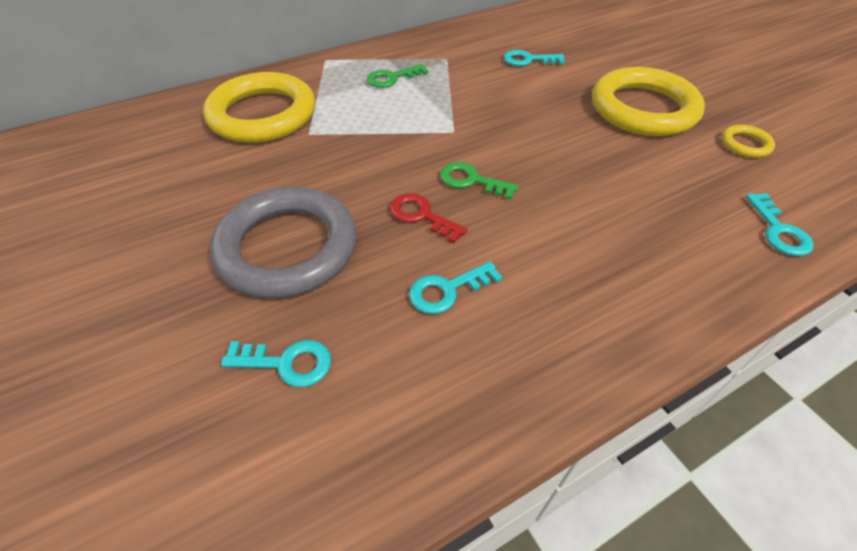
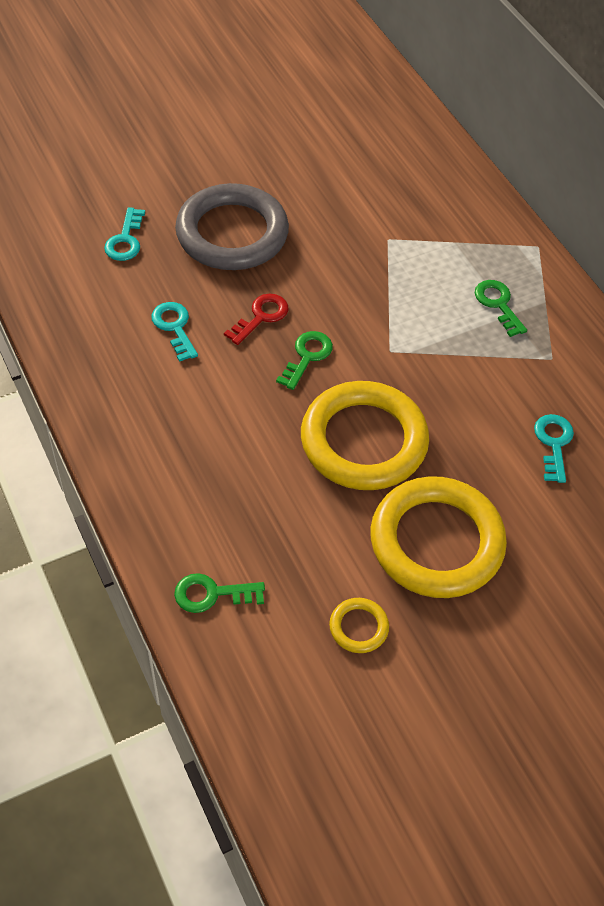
camera: 90 degrees right, 5 degrees up
(262, 115) = (420, 203): yellow ring -> yellow ring (363, 441)
(778, 230) = (212, 594): turquoise key -> green key

